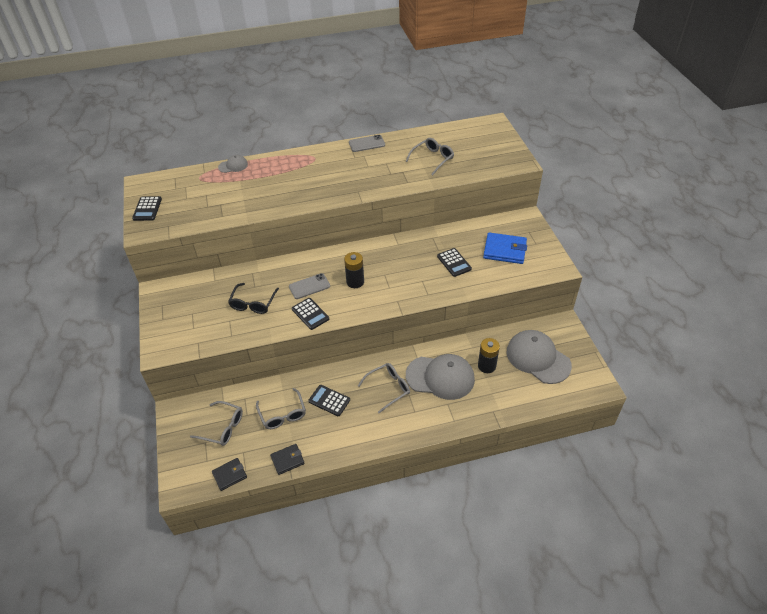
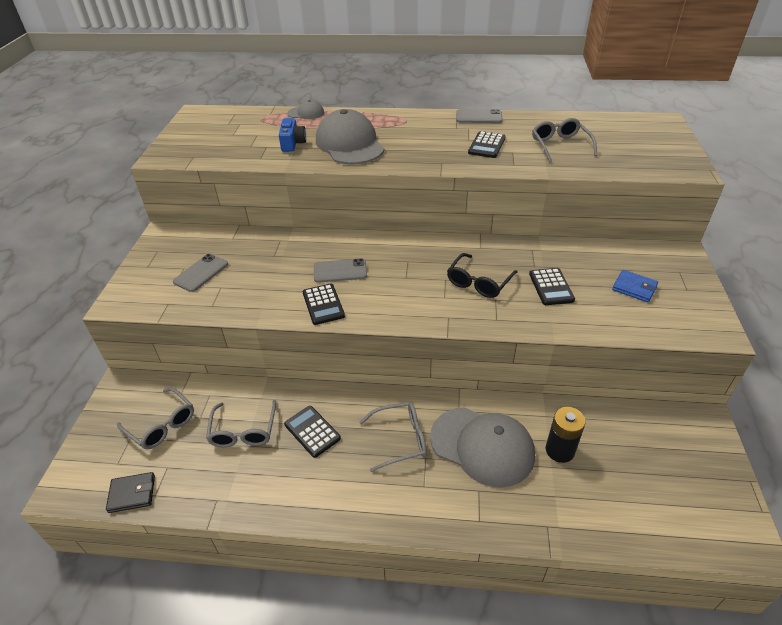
camera: 20 degrees right, 5 degrees down
(147, 209) = (184, 137): black calculator -> black calculator (486, 145)
(208, 313) = (201, 273): none -> grey phone
(239, 197) = (292, 143): none -> blue camera
(253, 303) = (260, 274): black glasses -> black glasses (479, 282)
(287, 460) = (215, 499): black wallet -> none
(355, 282) = (402, 279): black battery -> none
(432, 159) = (560, 145): grey glasses -> grey glasses turned 75 degrees counterclockwise
(504, 250) = (634, 288): blue wallet -> blue wallet, size x0.61
(538, 358) = (647, 463): grey cap -> grey cap (349, 144)

